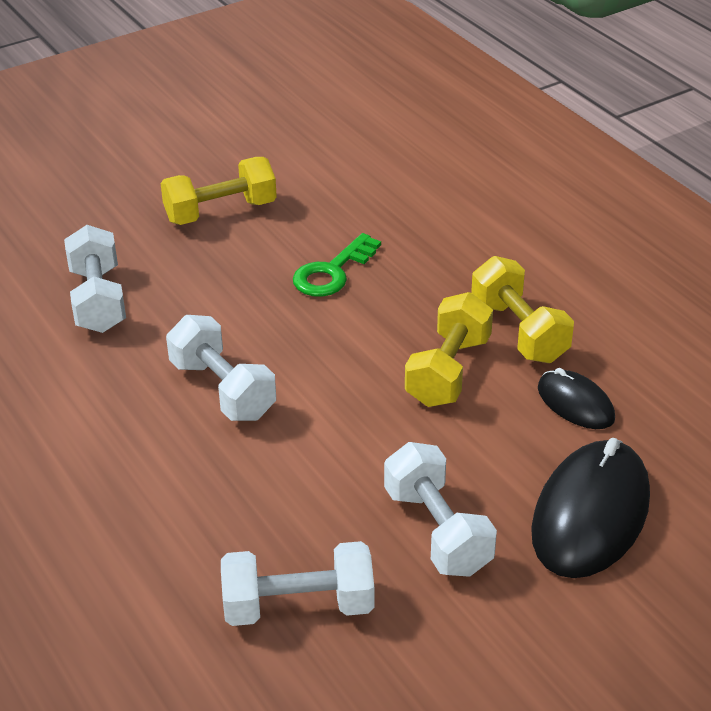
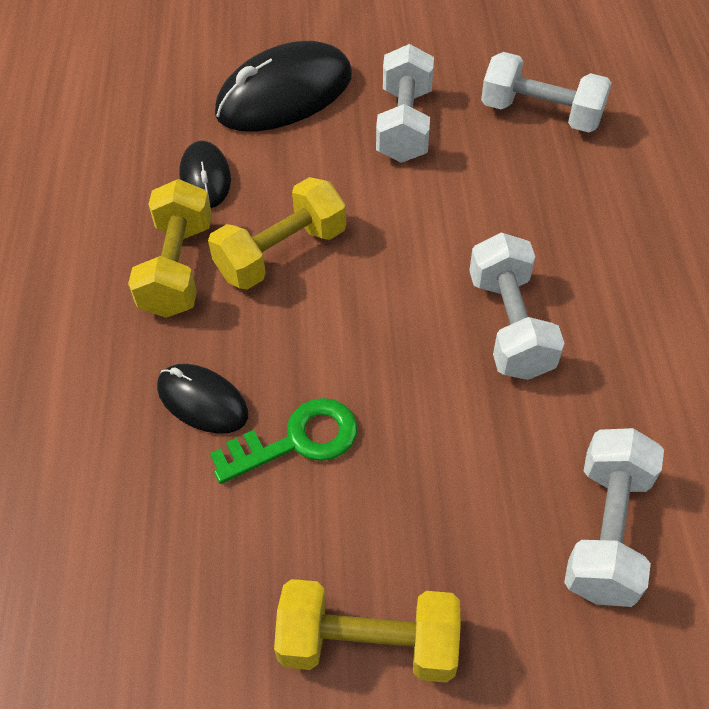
camera: 150 degrees left, 15 degrees up
(415, 268) = (202, 401): none -> black mouse

